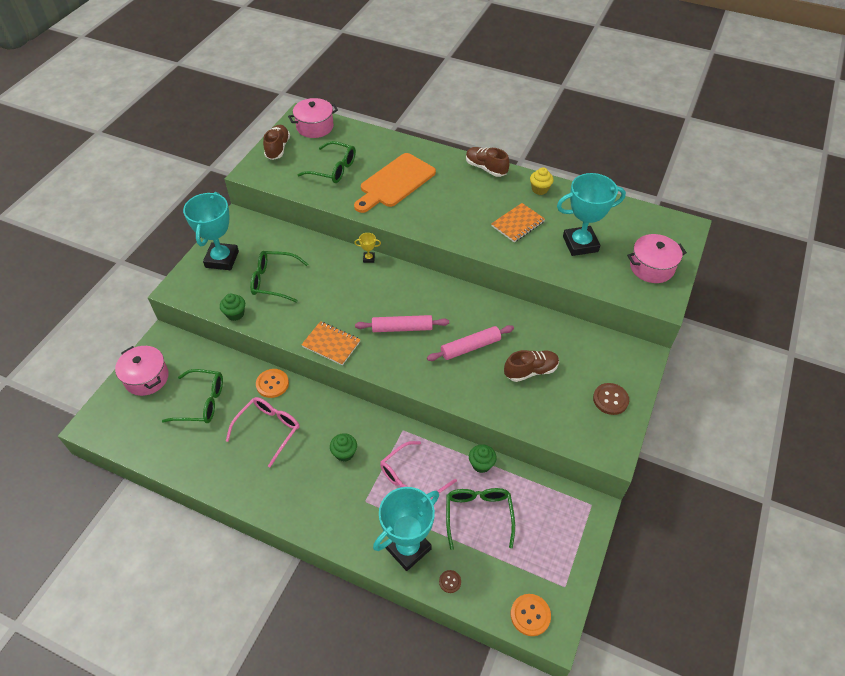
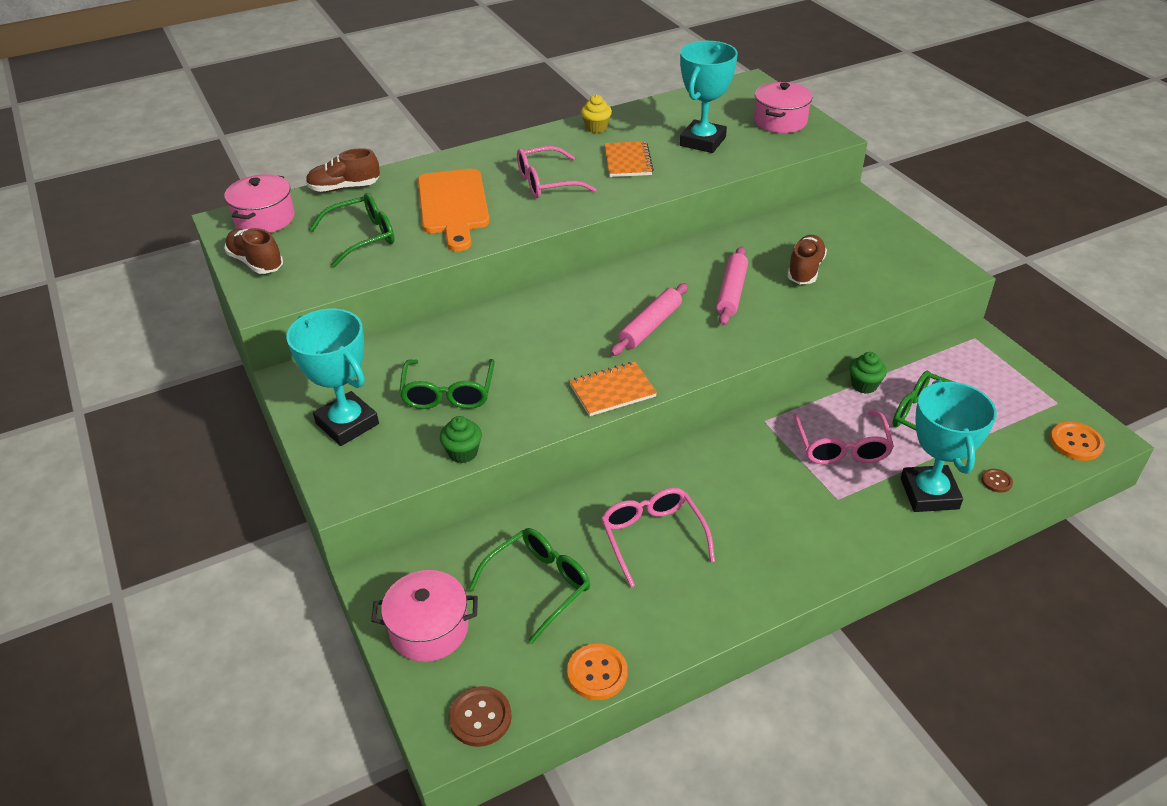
camera: 50 degrees left, 10 degrees down
(272, 384) = (582, 500): orange button -> orange button (597, 673)
(273, 281) = (448, 393): green glasses -> green glasses turned 45 degrees counterclockwise
(344, 453) = (753, 484): green cupcake -> none
(369, 258) = (512, 302): yellow trophy -> none
(456, 204) = (546, 183): none -> pink glasses
(486, 168) = (519, 142): brown shoe -> brown shoe (344, 188)
(610, 399) = (889, 241): brown button -> brown button (480, 717)

